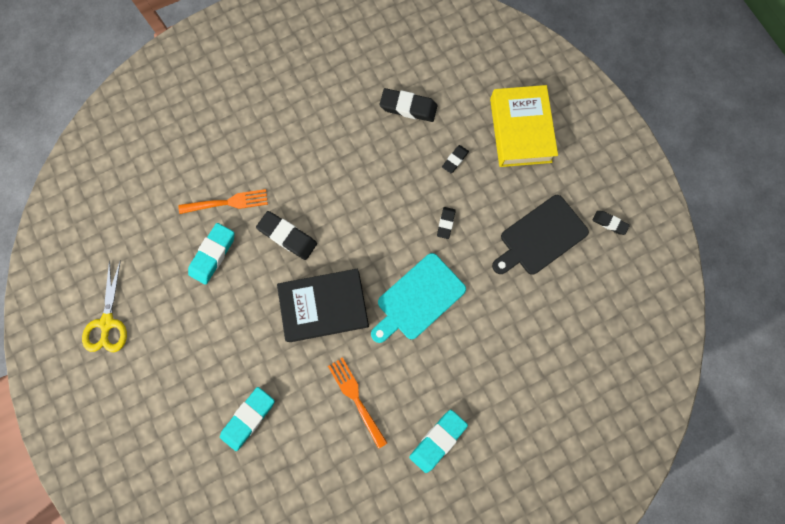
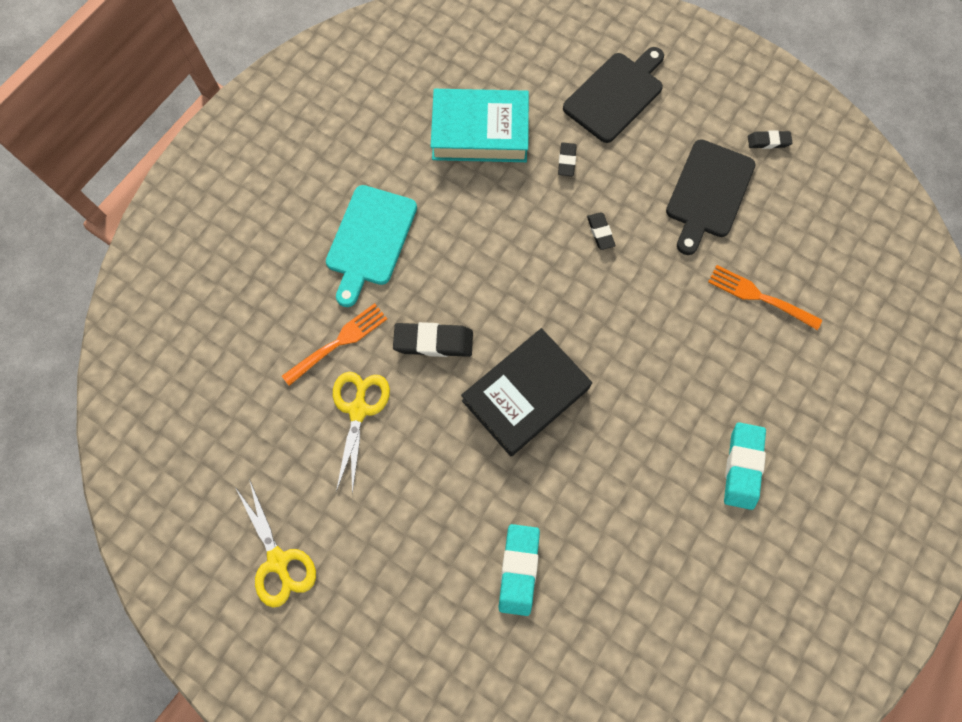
camera: 30 degrees left, 5 degrees down
(213, 254) = (358, 410): turquoise eraser -> yellow scissors
(357, 399) = (626, 475): orange fork -> orange fork (760, 297)
(408, 107) = (480, 132): black eraser -> turquoise book
(418, 299) = (623, 328): turquoise cutting board -> turquoise cutting board (370, 240)
(520, 130) = (615, 95): yellow book -> black cutting board

